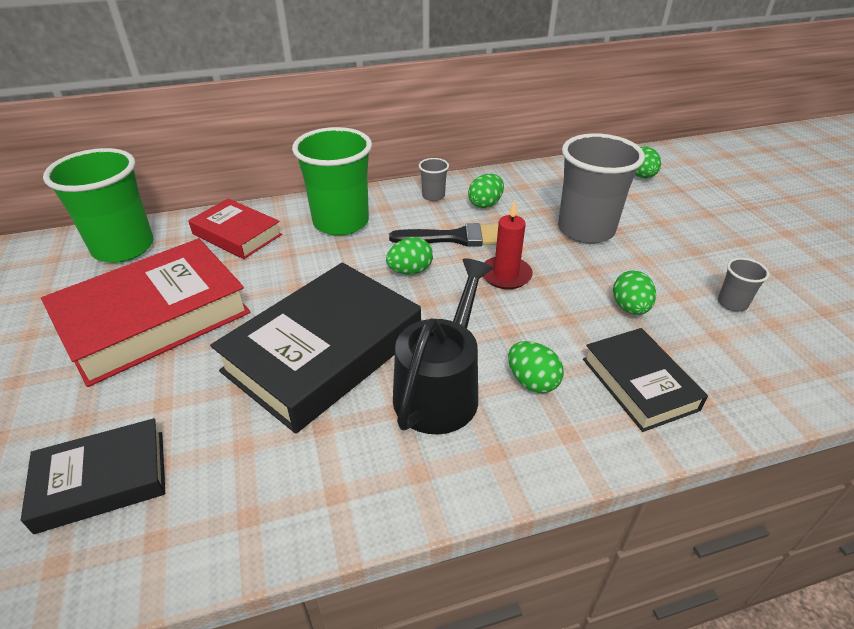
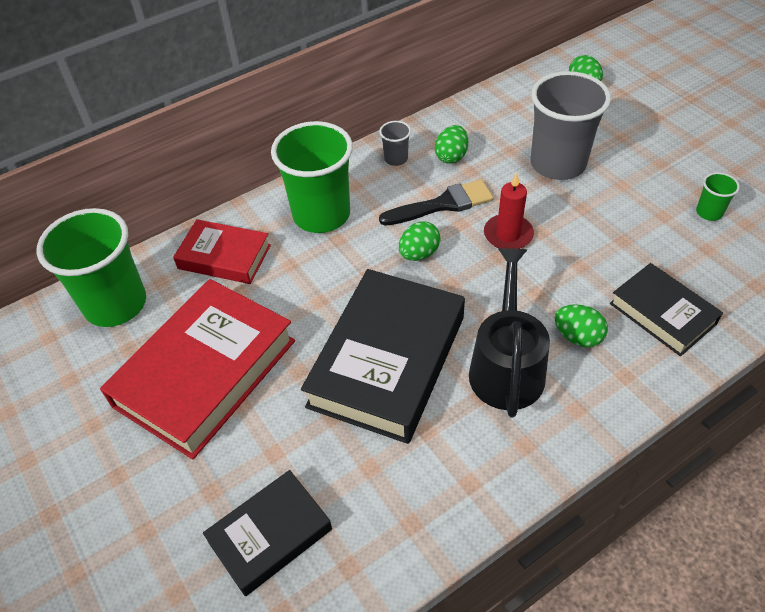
camera: 15 degrees left, 10 degrees up
(630, 308) = (628, 241): green egg -> none
(732, 303) = (709, 212): grey cup -> green cup

